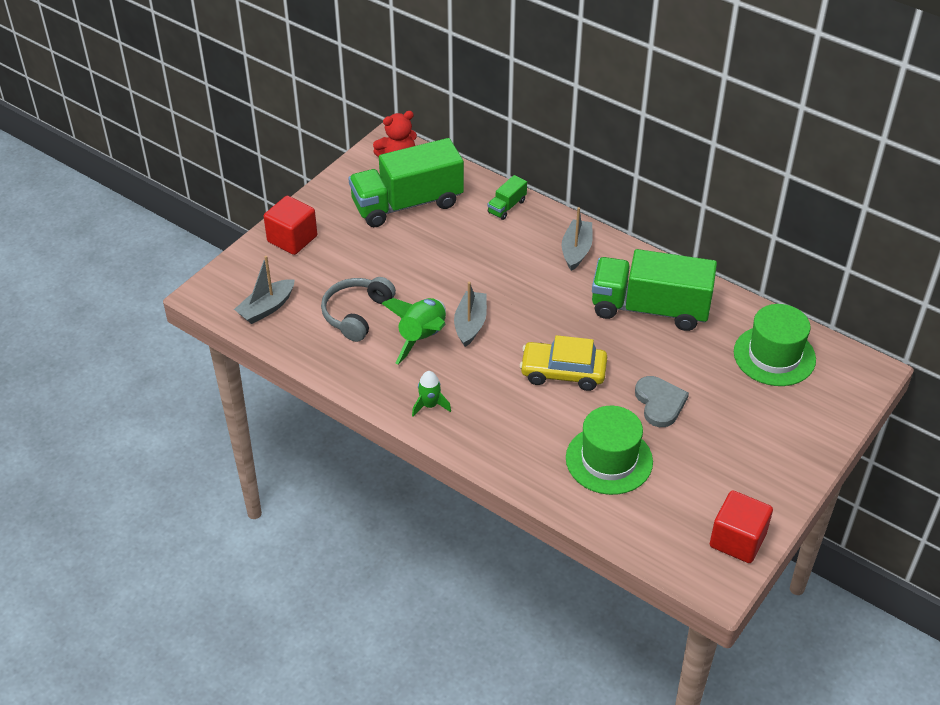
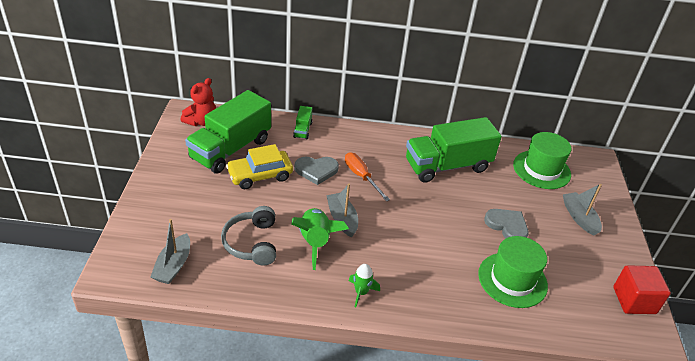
camera: 35 degrees left, 5 degrees down
(292, 239) = (157, 203): red cube -> none
(484, 260) = (316, 170): none -> grey heart
(531, 285) = (361, 177): none -> orange screwdriver
(563, 372) = (431, 229): yellow car -> yellow car (260, 175)
(576, 250) = (371, 144): grey boat -> grey boat (579, 218)

